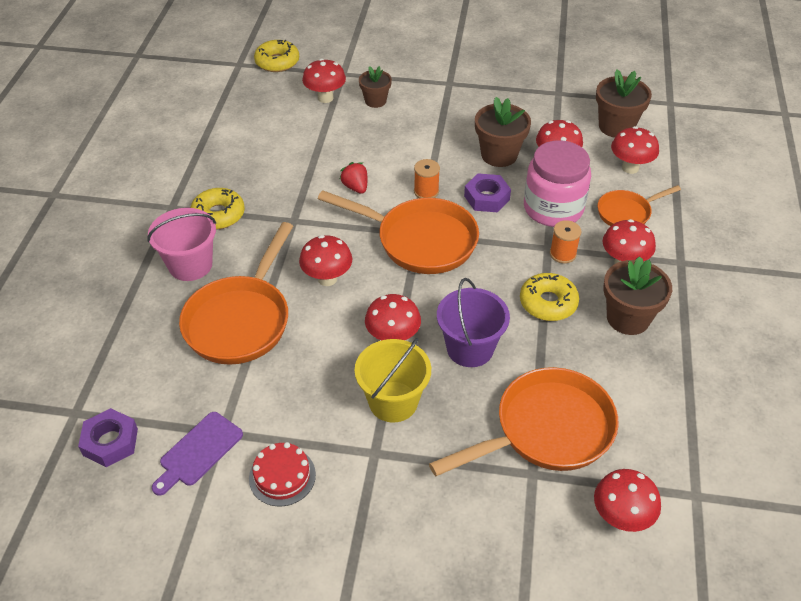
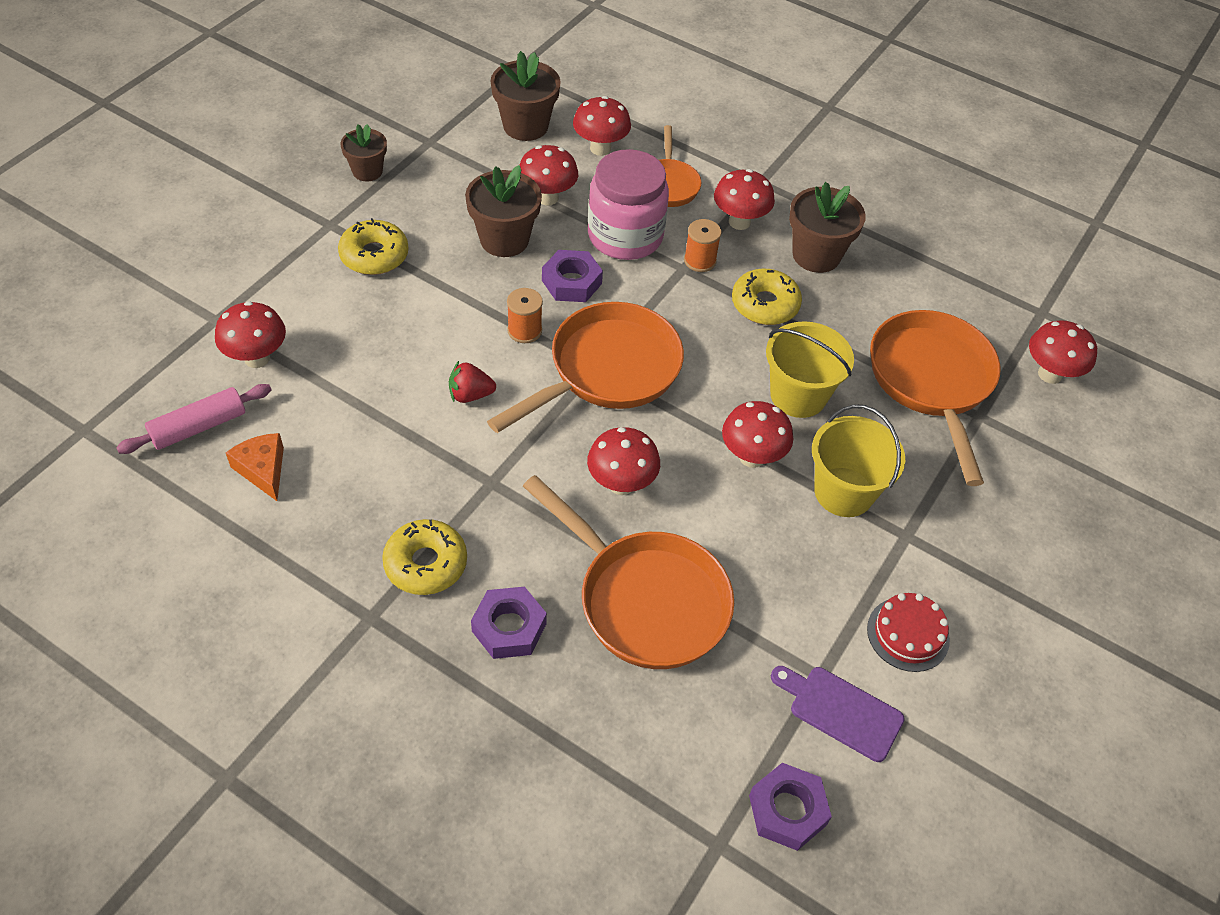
camera: 70 degrees left, 5 degrees up
(190, 265) = (509, 627): pink bucket -> purple nut
(198, 451) = (841, 711): purple cutting board -> purple cutting board turned 150 degrees clockwise
(249, 131) = (263, 470): none -> orange cheese
(264, 98) = (199, 427): none -> pink rolling pin
(277, 62) = (121, 382): yellow donut -> yellow donut (374, 255)
(375, 101) = (307, 309): brown flower pot -> brown flower pot (367, 171)
(470, 348) = (798, 395): purple bucket -> yellow bucket

